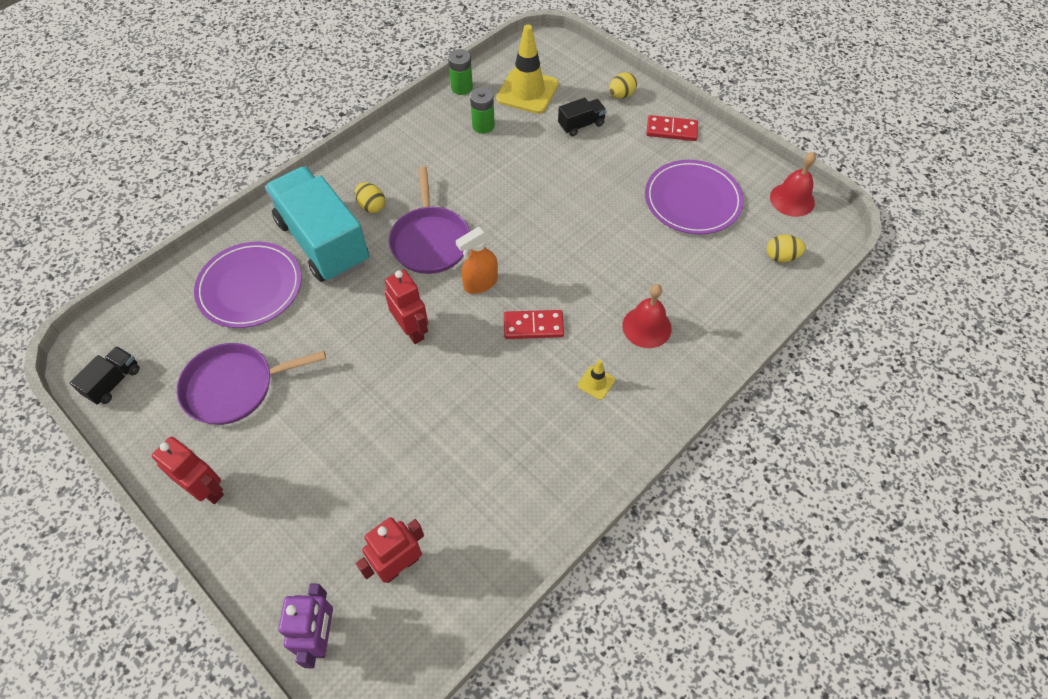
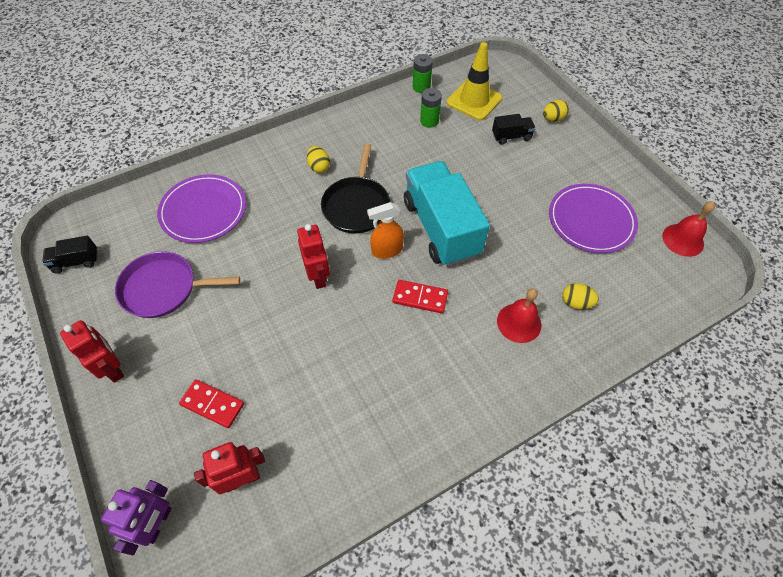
camera: 15 degrees right, 0 degrees up
(114, 382) = (76, 262): black truck -> black truck turned 150 degrees counterclockwise
(323, 242) = (271, 187): turquoise truck -> turquoise truck (441, 228)
(430, 241) = (356, 205): purple pan -> black pan
(596, 382) = (459, 361): yellow traffic cone -> none
(671, 130) = (588, 157): red domino -> red domino (212, 404)
(781, 257) = (659, 289): yellow egg -> yellow egg (575, 303)

